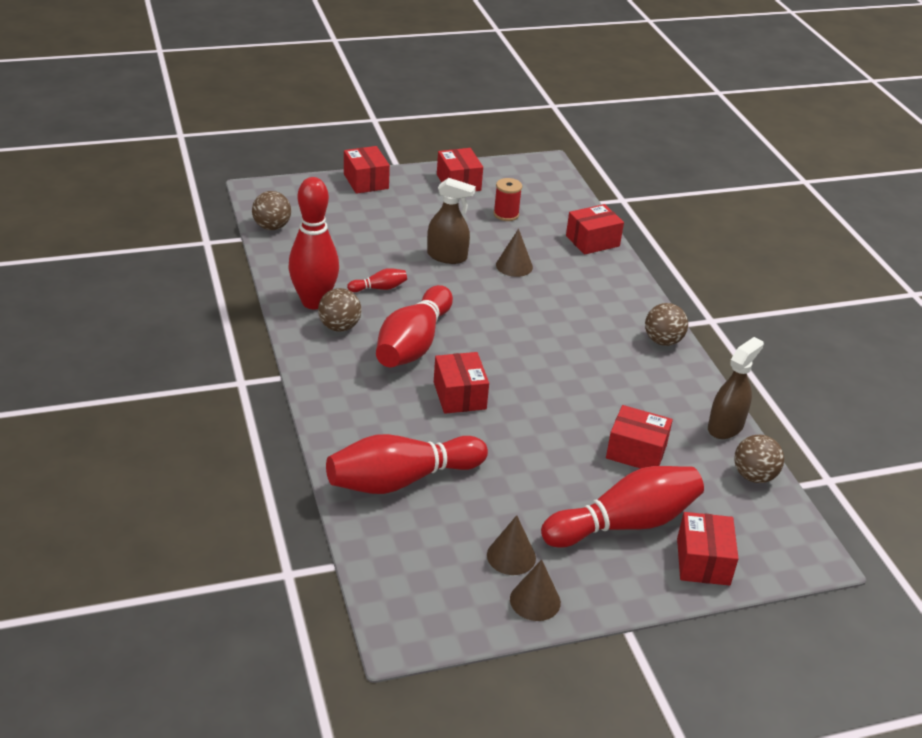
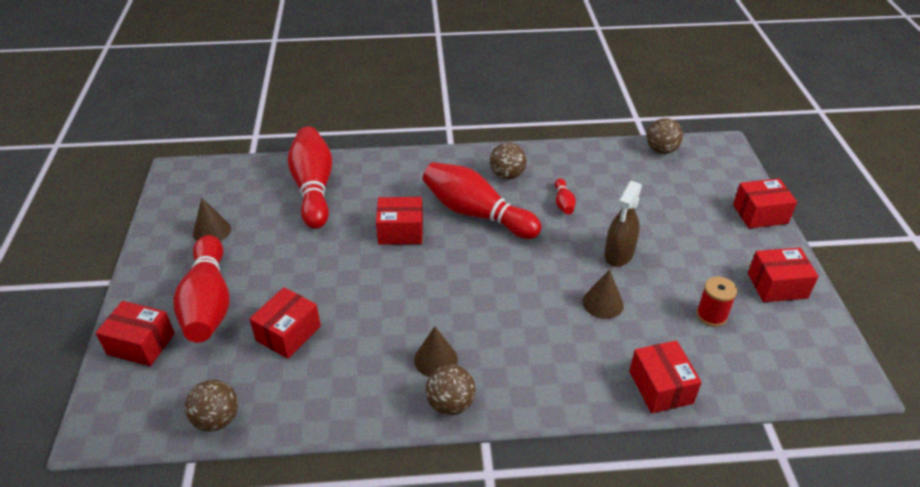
camera: 105 degrees right, 5 degrees up
(314, 302) = (544, 165): red bowling pin -> none
(535, 601) = (165, 236): brown cone -> brown cone (435, 359)
(725, 427) = (295, 419): brown spray bottle -> none

